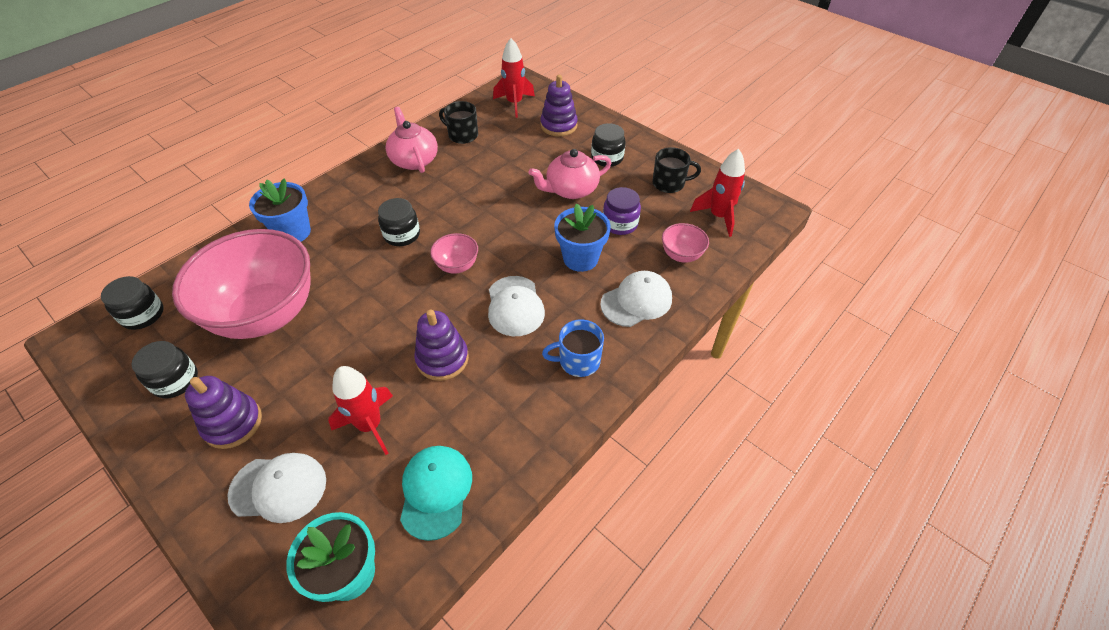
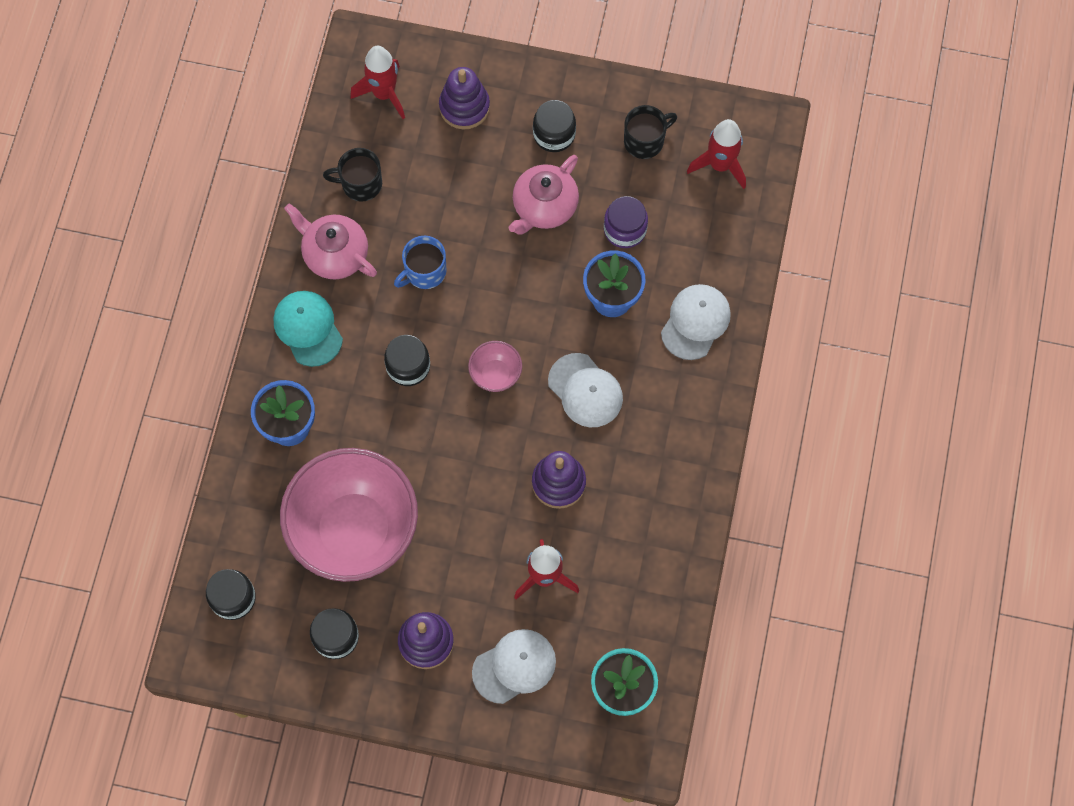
camera: 30 degrees left, 20 degrees up
(435, 491) = (640, 598): turquoise cap -> turquoise cap (308, 328)
(578, 361) = (680, 417): blue mug -> blue mug (424, 272)
(681, 255) = (708, 241): pink bowl -> none

